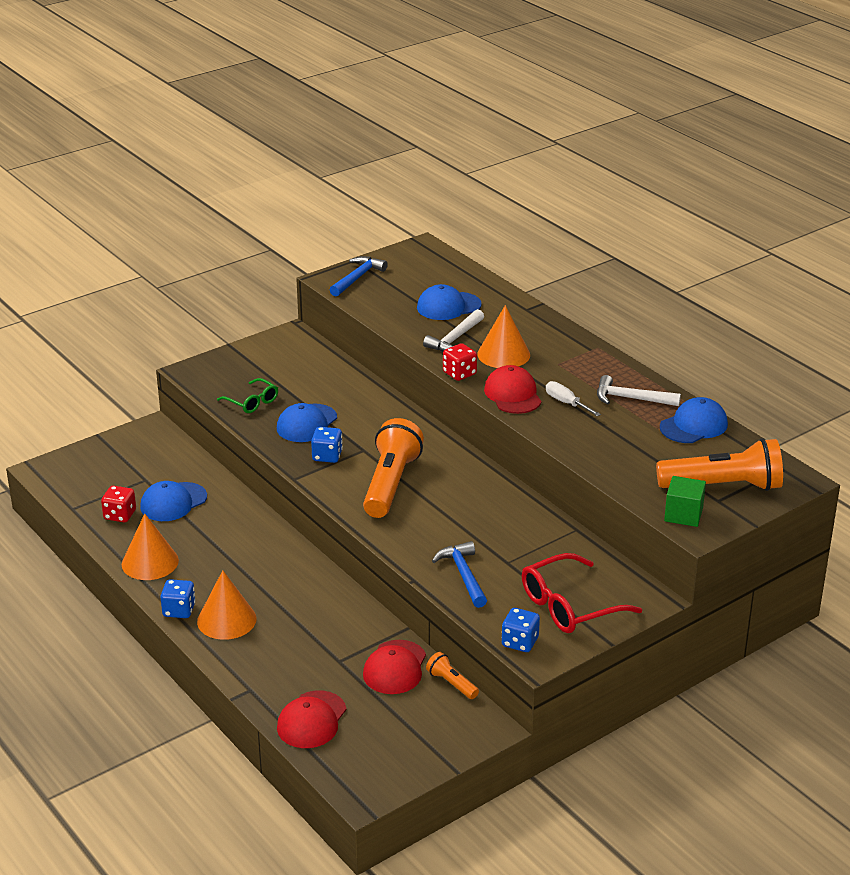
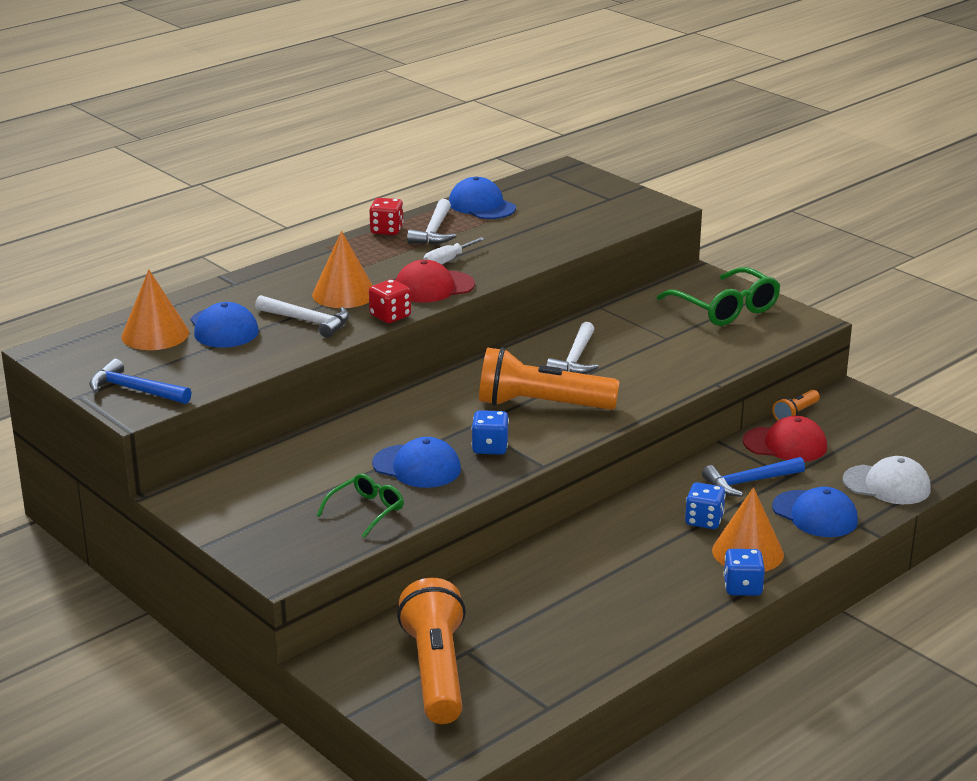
camera: 95 degrees left, 5 degrees down
(120, 515) = (556, 661): red dice -> red dice (386, 230)
(150, 562) = (654, 622): orange cone -> orange cone (155, 334)
(173, 502) = (518, 620): blue cap -> blue cap (815, 514)
(311, 720) = (887, 485): red cap -> white cap
(463, 575) = (697, 359): blue hammer -> blue hammer (749, 482)
(470, 507) = (575, 359): none -> white hammer
(520, 642) = (790, 329): blue dice -> blue dice (704, 520)
(569, 606) = (726, 309): red glasses -> green glasses
(683, 514) = (637, 212): green cube -> none
(723, 486) = (585, 196): orange flashlight -> orange flashlight (436, 671)

